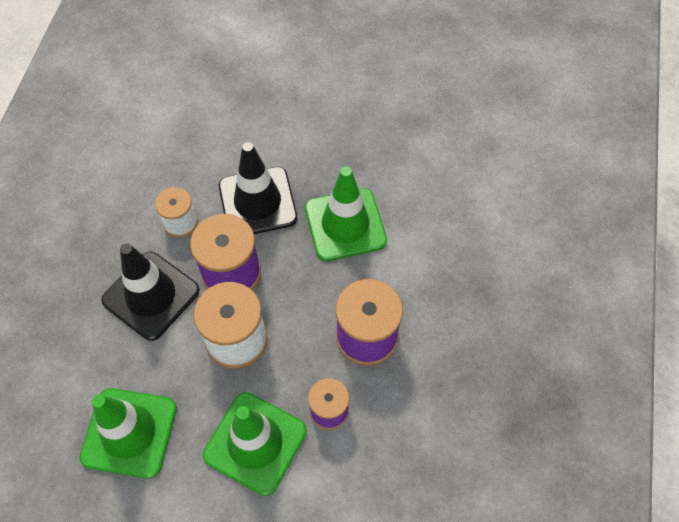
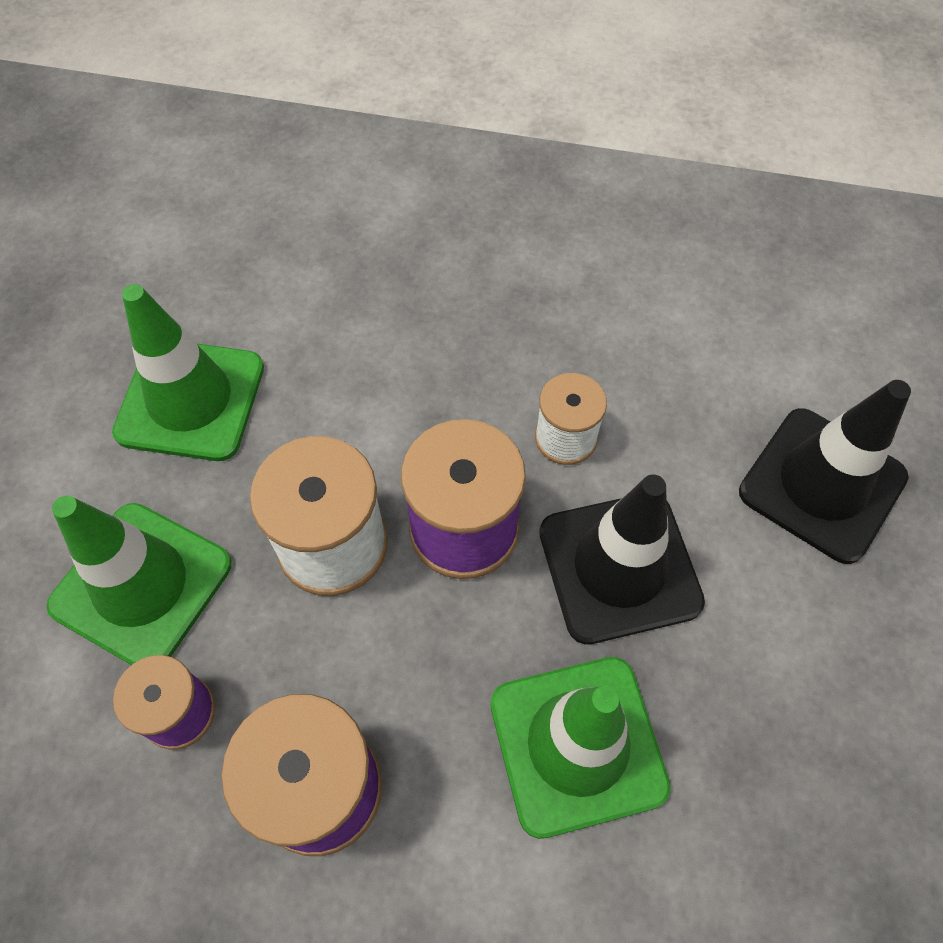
camera: 90 degrees right, 0 degrees up
(151, 295) = (422, 406): black traffic cone -> black traffic cone (822, 484)

